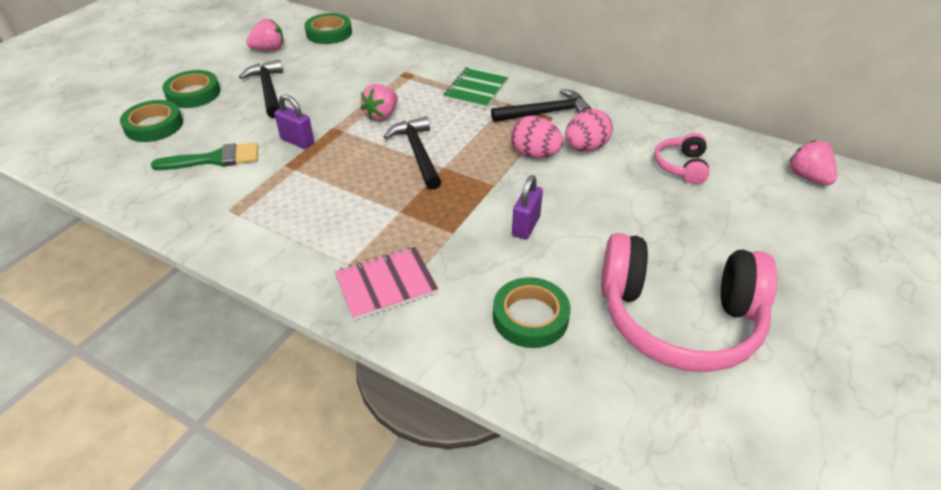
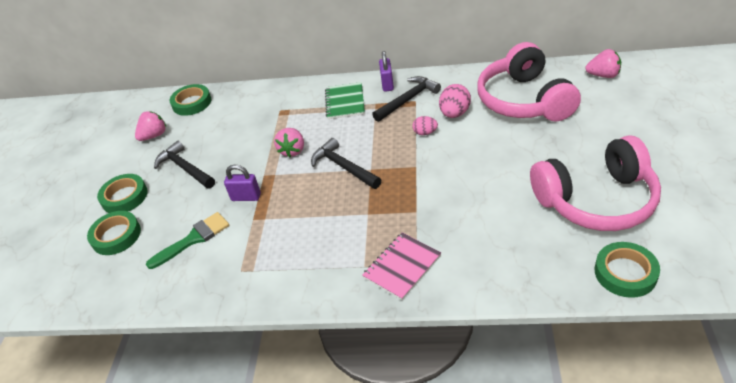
camera: 20 degrees left, 0 degrees up
(526, 226) = (459, 185): purple padlock -> purple padlock (387, 84)
(530, 317) = (510, 242): green tape -> green tape (625, 273)
(534, 154) = (425, 133): pink egg -> pink egg, size x0.61
(681, 166) = (524, 100): pink headphones -> pink headphones, size x2.19
(808, 177) = (603, 75): pink strawberry -> pink strawberry turned 150 degrees clockwise

